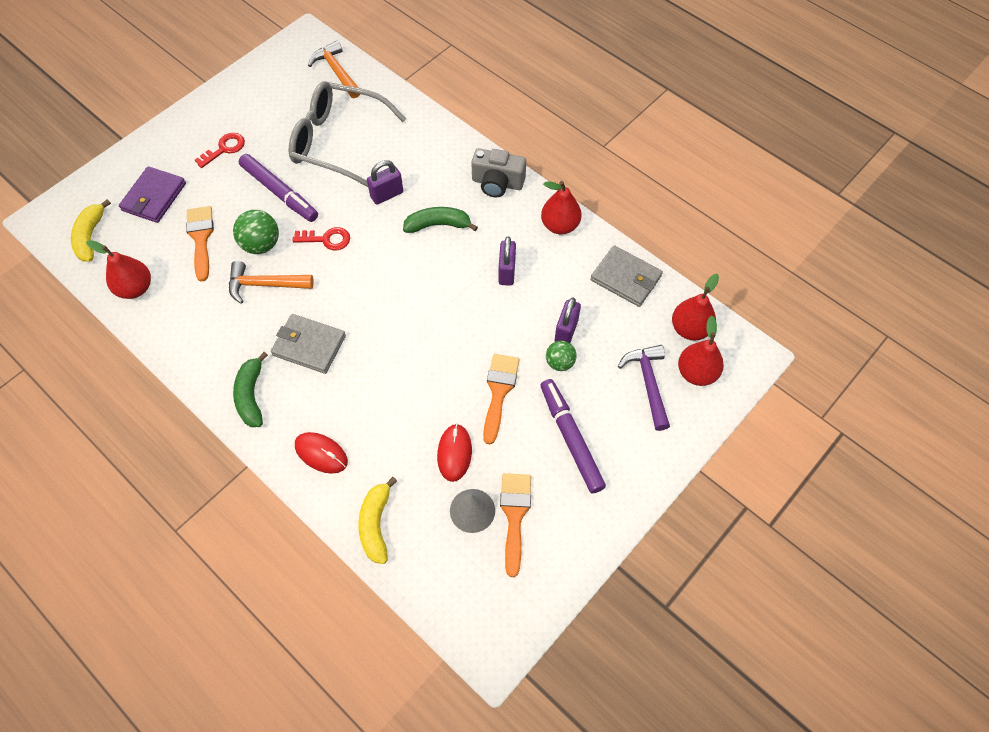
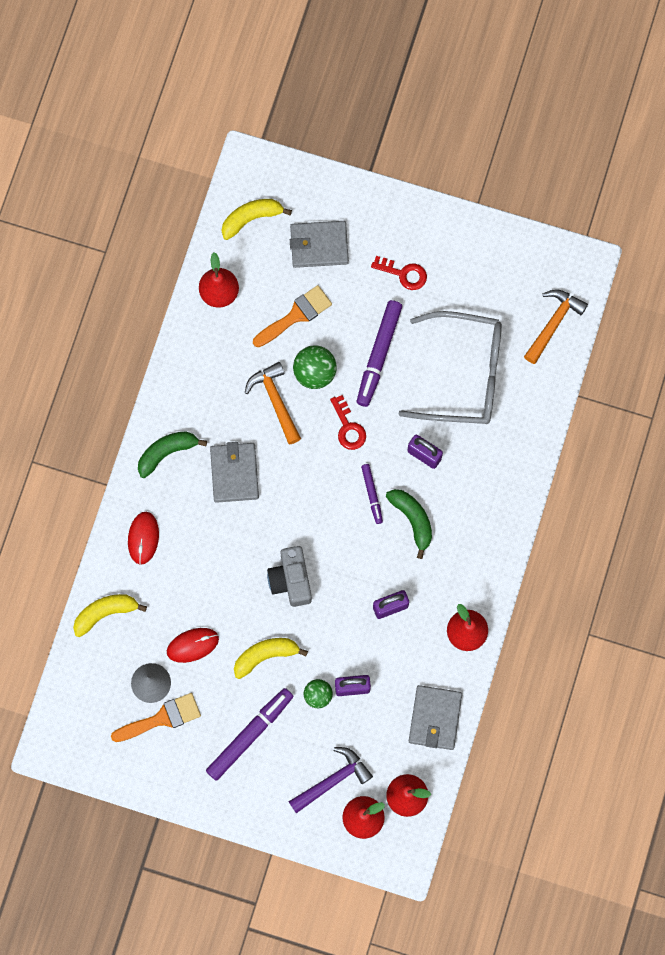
camera: 65 degrees right, 15 degrees up
(154, 197) = (319, 245): purple wallet -> grey wallet
(338, 142) = (464, 375): grey glasses -> grey glasses turned 105 degrees clockwise
(397, 245) = (372, 494): none -> purple marker
(497, 183) = (488, 551): grey camera -> grey camera (291, 580)
(499, 391) = (265, 655): orange brush -> yellow banana

